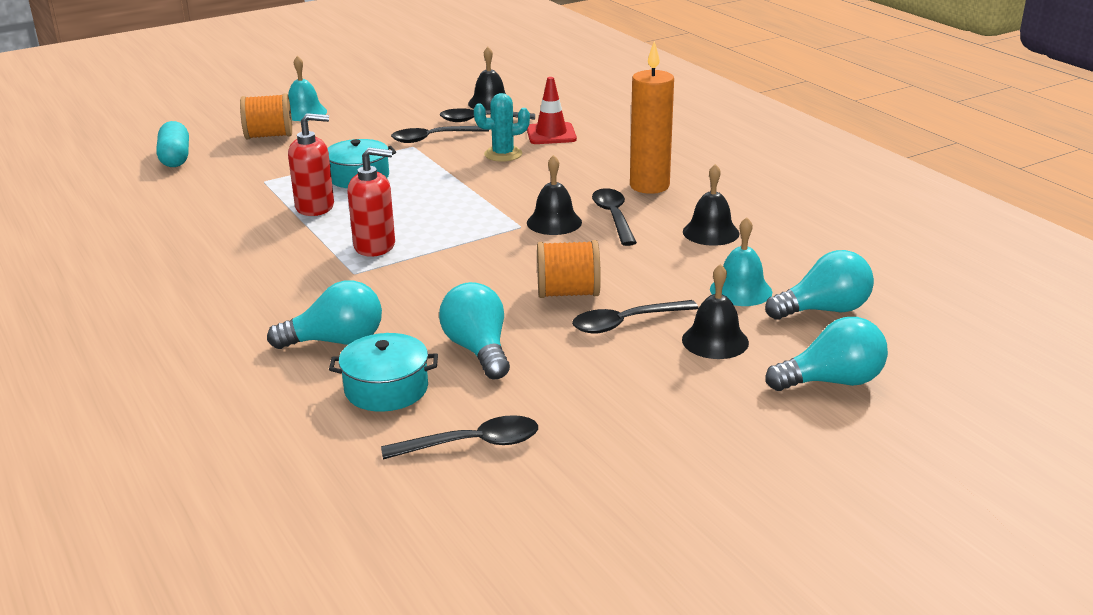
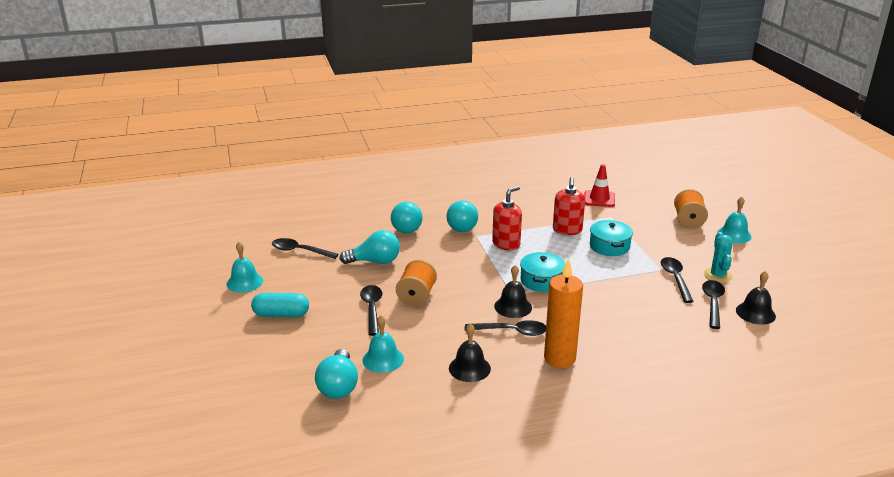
camera: 105 degrees right, 0 degrees up
(175, 157) = (655, 192): turquoise capsule -> turquoise capsule (281, 314)
(375, 246) = (506, 244): red soap dispenser -> red soap dispenser turned 150 degrees counterclockwise
(386, 389) = (358, 236): turquoise pot -> turquoise pot (541, 280)
(472, 444) = (300, 251): black spoon -> black spoon turned 105 degrees clockwise
(503, 154) = (638, 304): turquoise cactus -> turquoise cactus (717, 275)
(551, 134) = (677, 331): red traffic cone -> red traffic cone (599, 199)
(622, 480) = (244, 282): none -> turquoise bell
(715, 341) = (333, 334): black bell -> none
(832, 381) = (265, 364): turquoise light bulb -> turquoise light bulb (462, 226)

